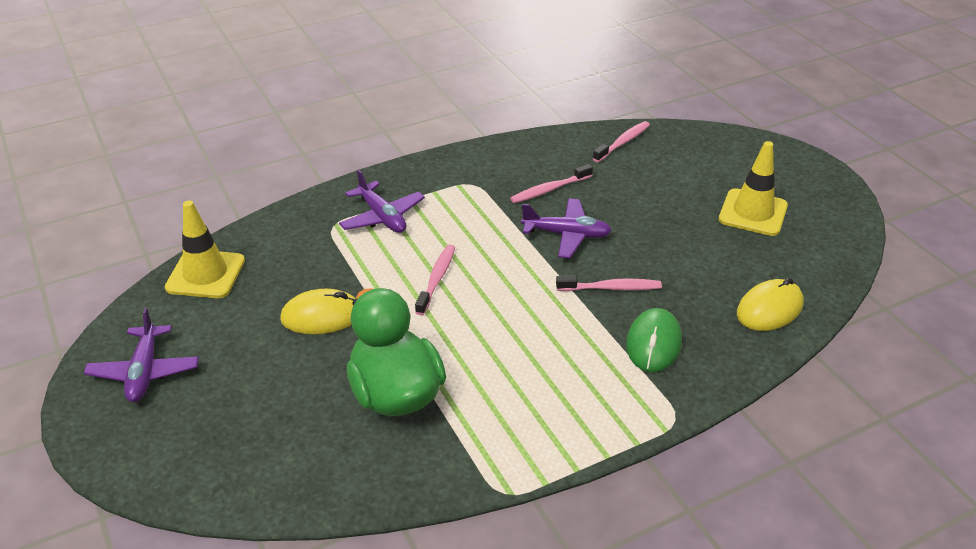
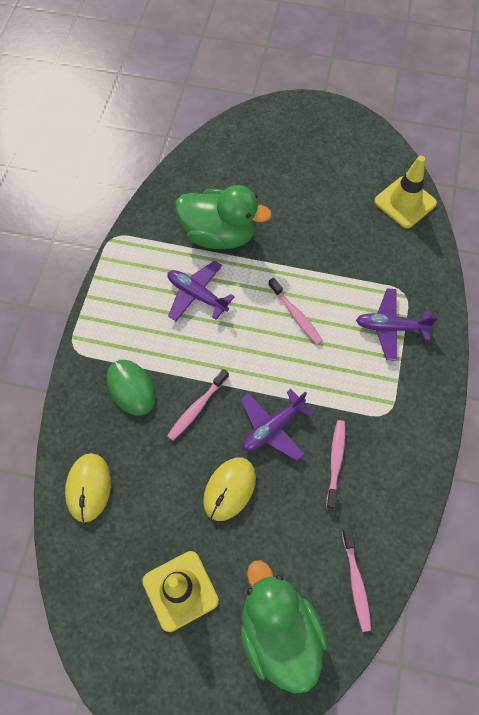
camera: 130 degrees right, 25 degrees up
(144, 372) = (337, 142): purple plane -> purple plane (197, 295)
(322, 316) = (314, 237): yellow mouse -> yellow mouse (229, 489)
(704, 157) = (279, 632): none -> green duck

